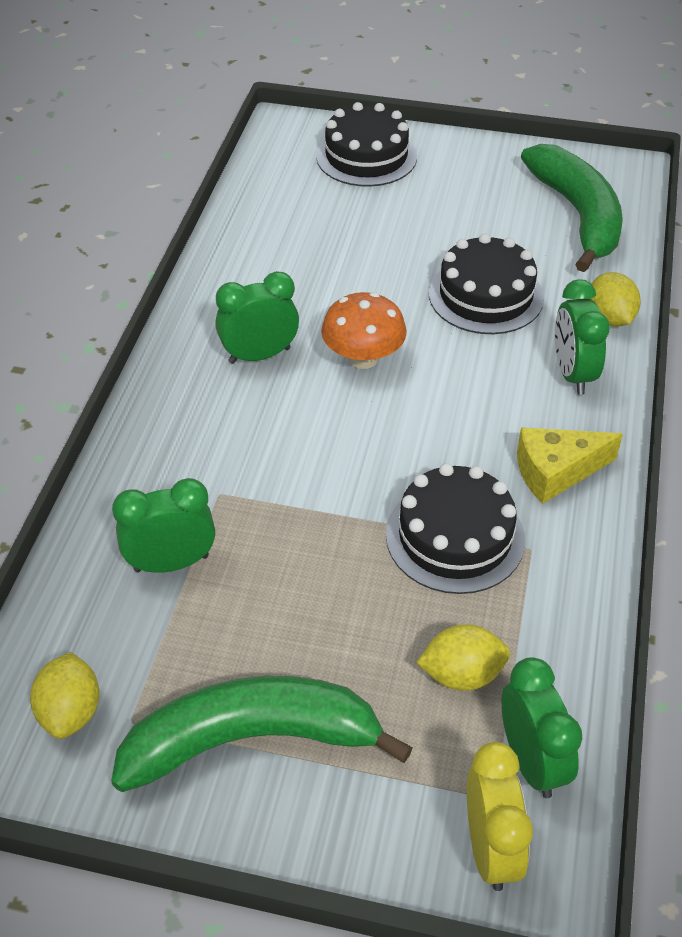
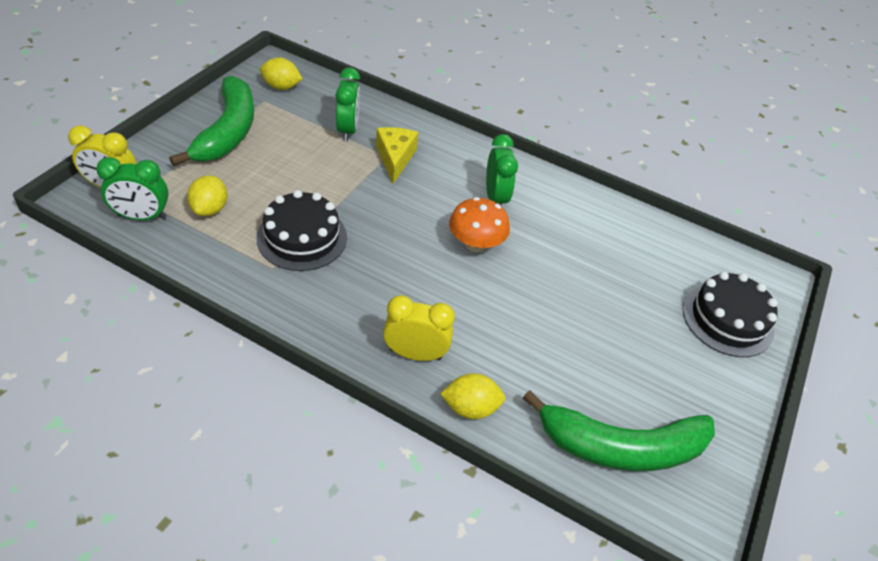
camera: 100 degrees right, 0 degrees up
(486, 295) = (523, 334): black cake -> none
(556, 472) = (326, 305): yellow cheese -> yellow cheese (395, 158)
(572, 374) = (415, 354): green clock -> yellow clock

